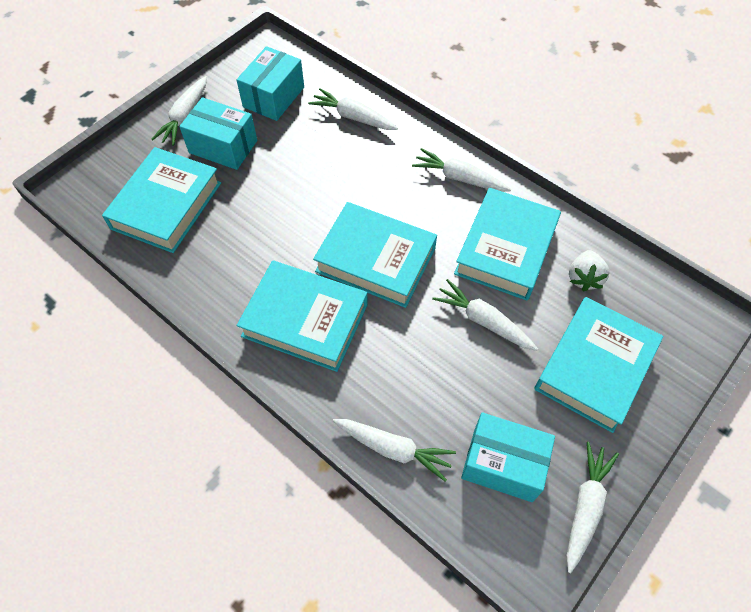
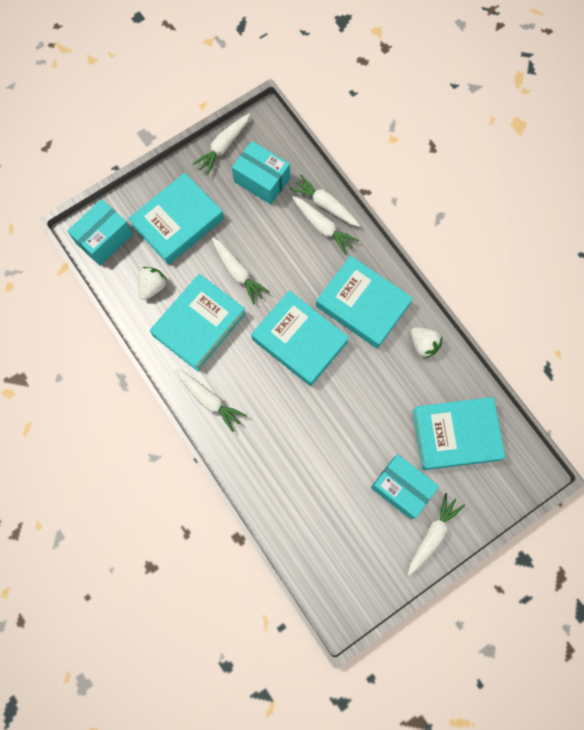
camera: 165 degrees left, 15 degrees up
(166, 205) = (455, 435): turquoise book -> turquoise book turned 45 degrees clockwise
(216, 291) = (423, 344): none -> white strawberry
(273, 97) = (347, 539): turquoise box -> turquoise box (104, 239)
(353, 117) = (279, 493): white carrot -> white carrot (323, 227)

